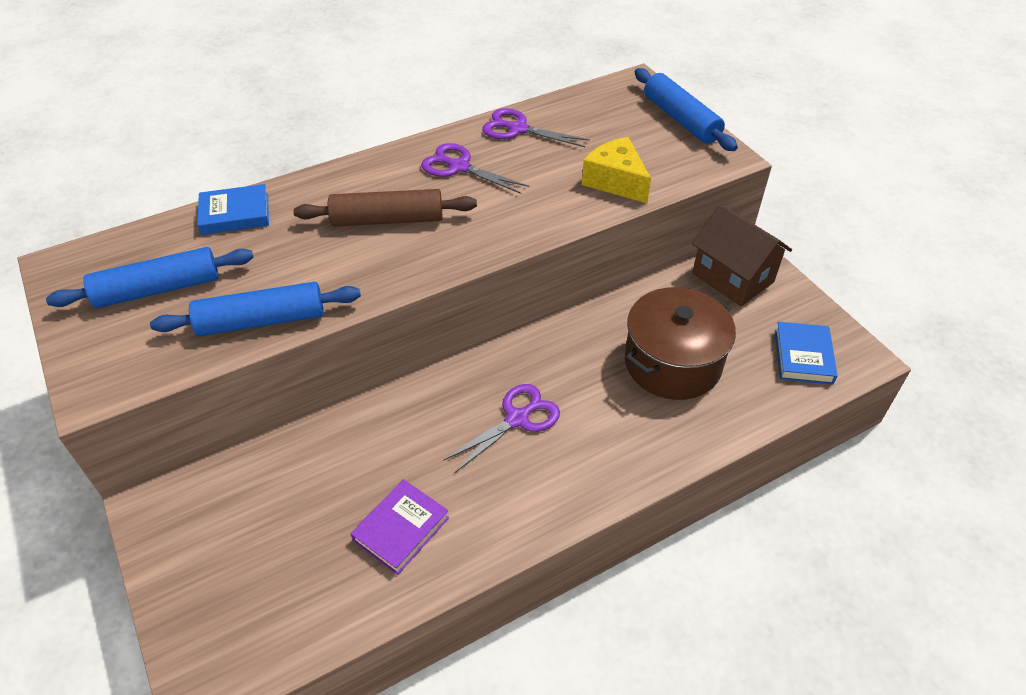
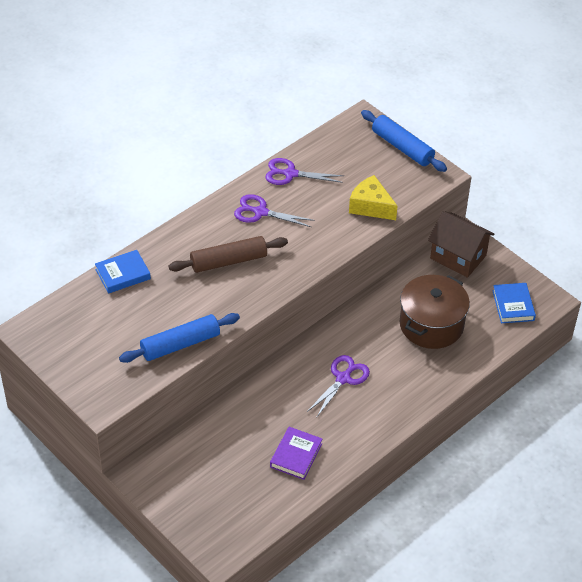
camera: 15 degrees left, 0 degrees up
(158, 289) = (102, 336): blue rolling pin -> none

